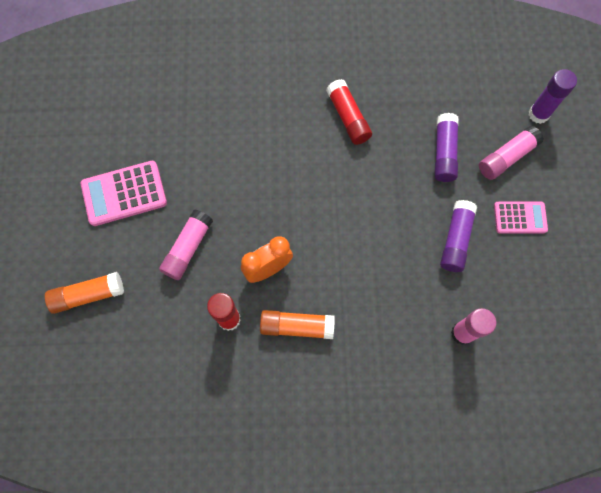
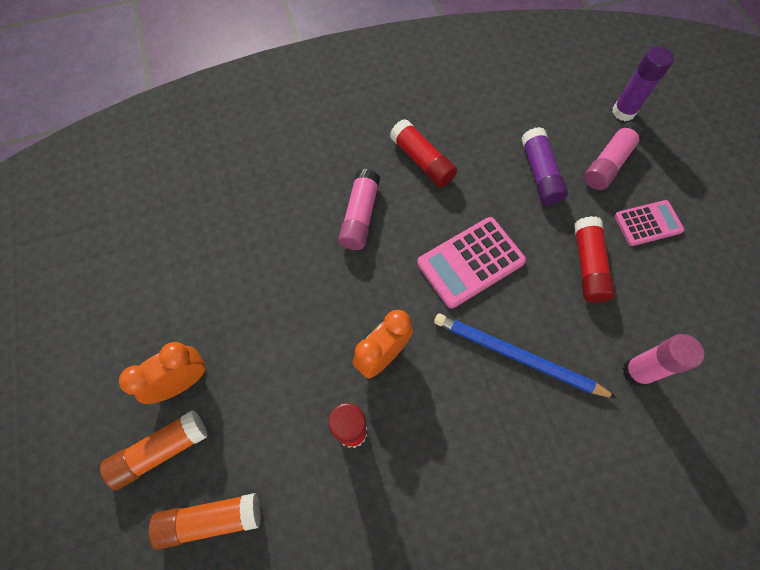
camera: 15 degrees left, 5 degrees down
(114, 249) = (182, 382): none -> orange clock
(124, 193) = (180, 309): pink calculator -> pink calculator (470, 262)
(188, 248) = (276, 356): pink glue stick -> pink glue stick (360, 216)
(296, 326) = (439, 418): orange glue stick -> orange glue stick (210, 519)
(372, 296) = (517, 356): none -> blue pencil
(455, 240) = (588, 265): purple glue stick -> red glue stick

